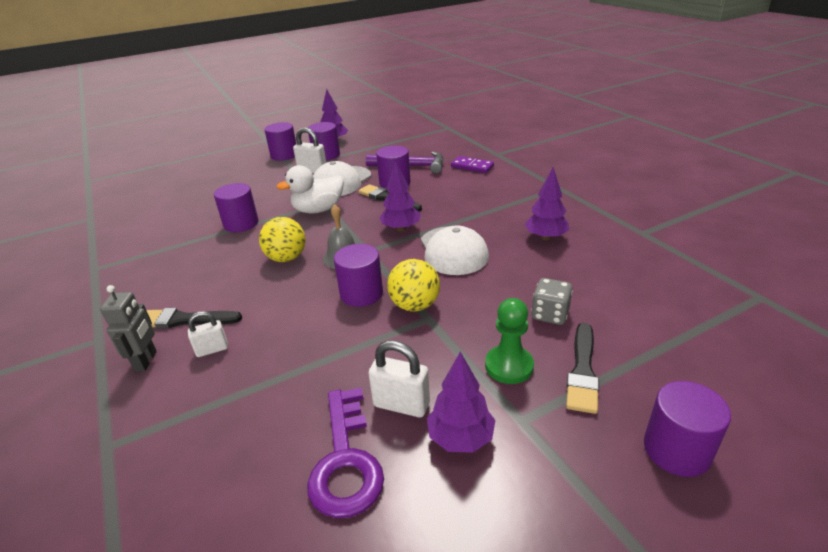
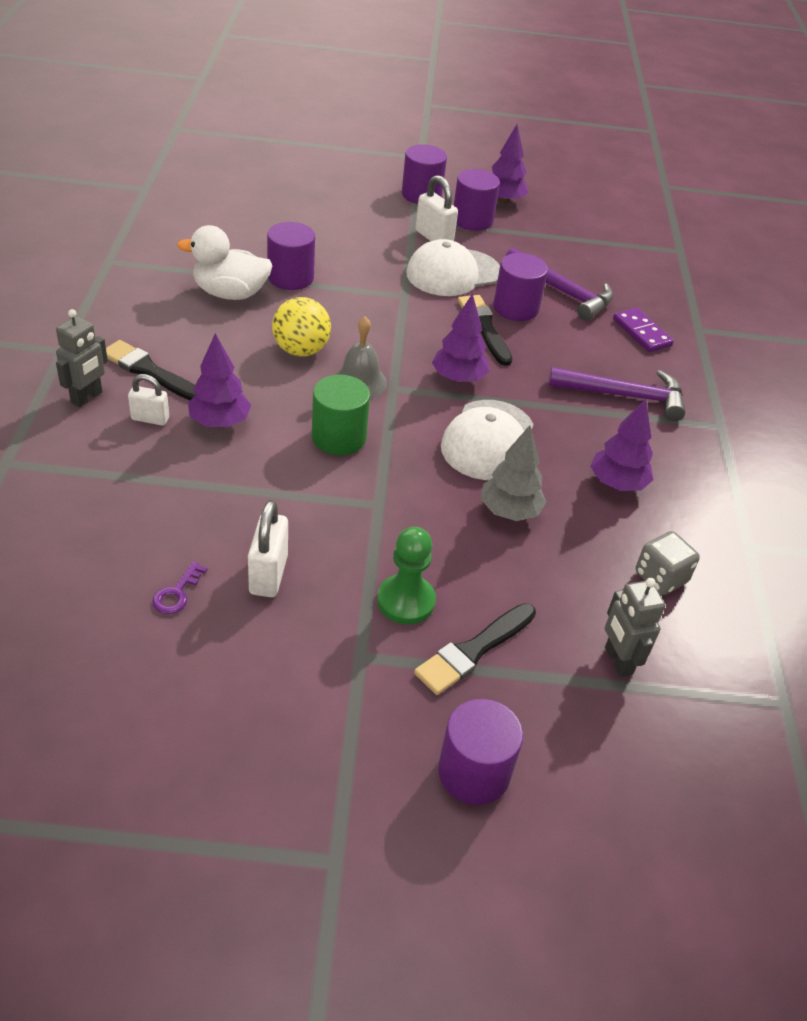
camera: 25 degrees right, 10 degrees up
(318, 210) = (390, 302): white duck -> white duck (230, 293)
(346, 461) = (177, 593): purple key -> purple key, size x0.44
(361, 293) = (339, 437): purple cylinder -> green cylinder
(401, 404) = (268, 574): white padlock -> white padlock turned 45 degrees clockwise
(415, 305) = (379, 482): yellow ball -> none
(461, 438) = (290, 636): purple tree -> purple tree (220, 422)
(498, 196) = (624, 396): none -> purple hammer
(508, 280) = (509, 511): none -> grey tree
(550, 314) = (510, 575): grey dice -> grey dice (660, 577)
(661, 326) = (618, 661): none -> grey robot

